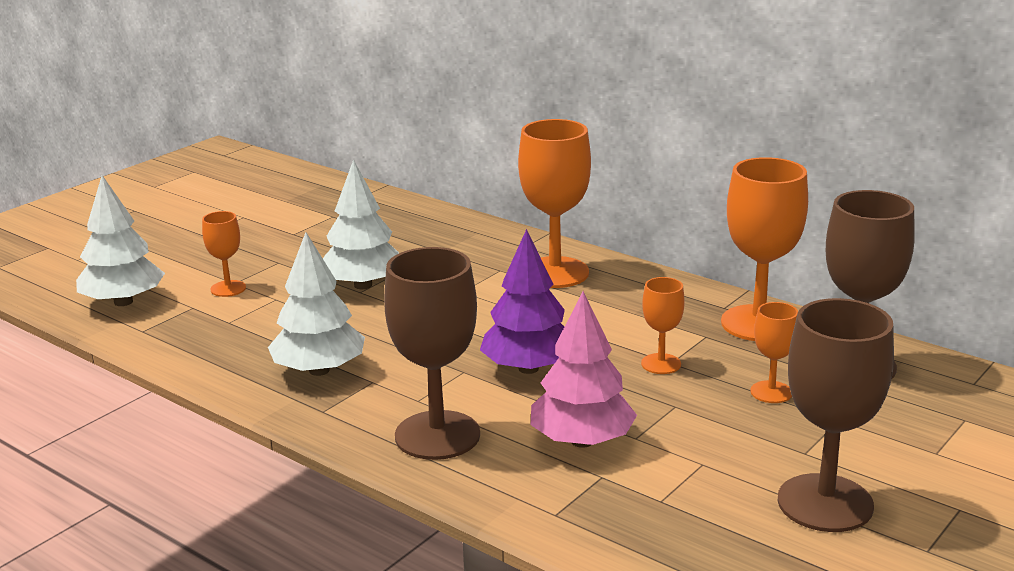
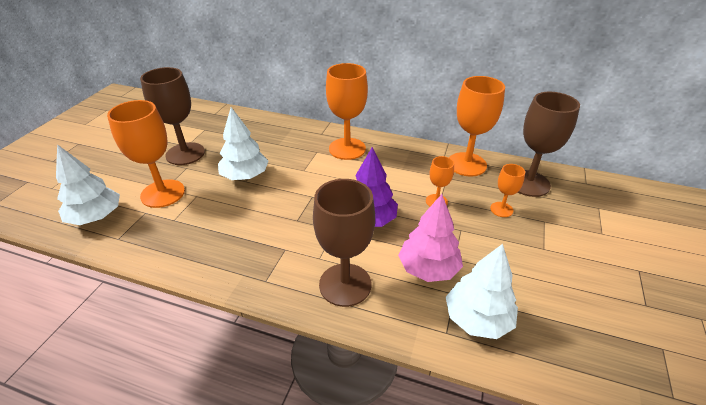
camera: 20 degrees left, 15 degrees up
(228, 288) = (163, 193): orange goblet -> orange goblet, size x1.97
(319, 370) = (248, 247): white tree -> white tree (477, 319)
(825, 503) = (577, 283): brown goblet -> brown goblet (185, 154)

